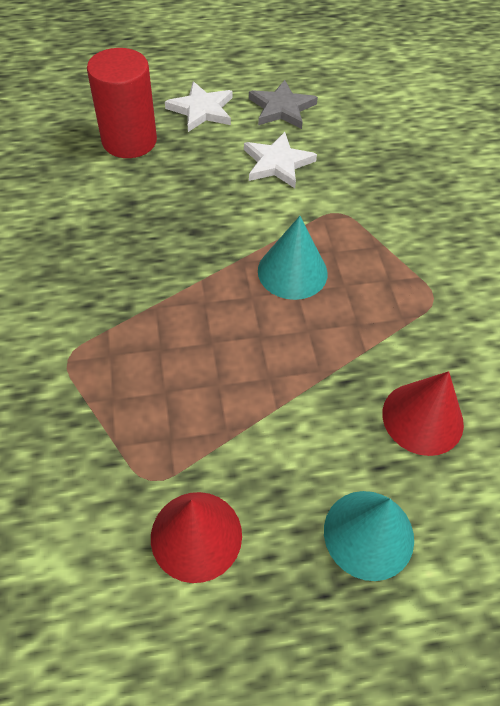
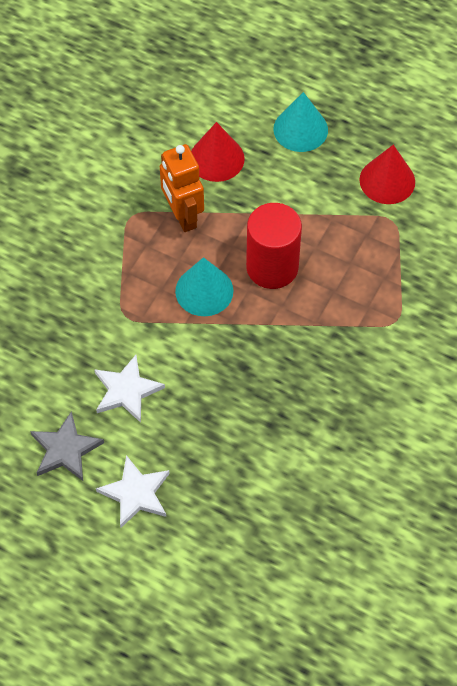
camera: 140 degrees left, 5 degrees up
(129, 141) = (226, 495): red cylinder -> red cylinder (272, 267)
(387, 329) = (182, 216): none -> orange robot

